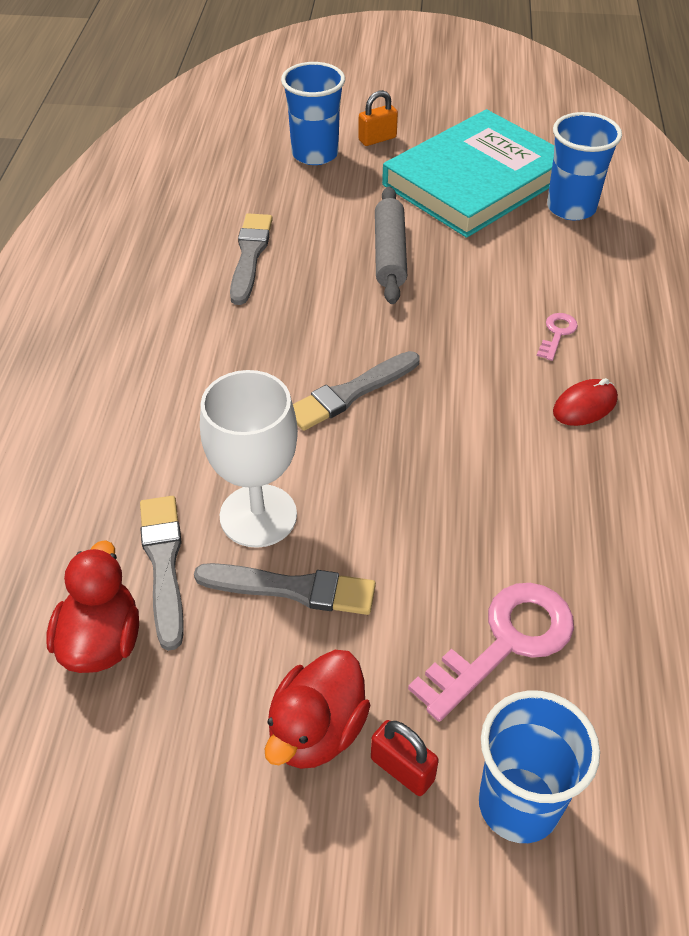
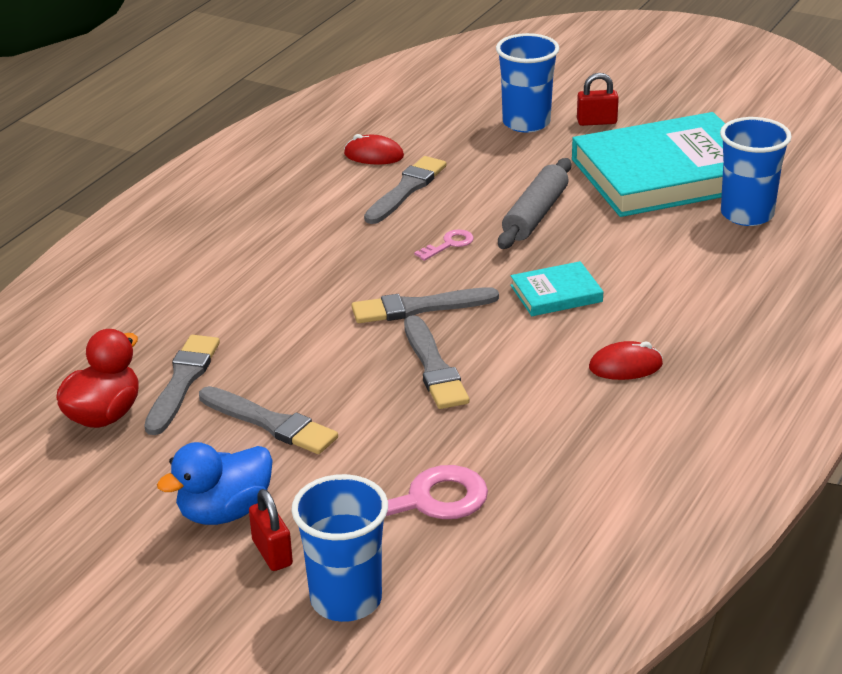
camera: 25 degrees right, 15 degrees down
(193, 223) = (374, 155): none -> red mouse
(258, 516) = (278, 370): white goblet -> none
(317, 730) = (225, 512): red duck -> blue duck
(377, 139) = (596, 122): orange padlock -> red padlock
(411, 462) = (434, 367): none -> grey brush
(468, 340) = (556, 294): none -> turquoise book
(557, 334) = (645, 308): pink key -> pink key (449, 244)

